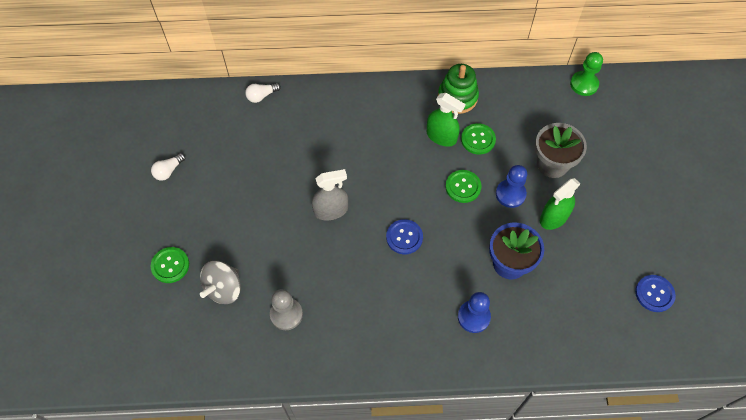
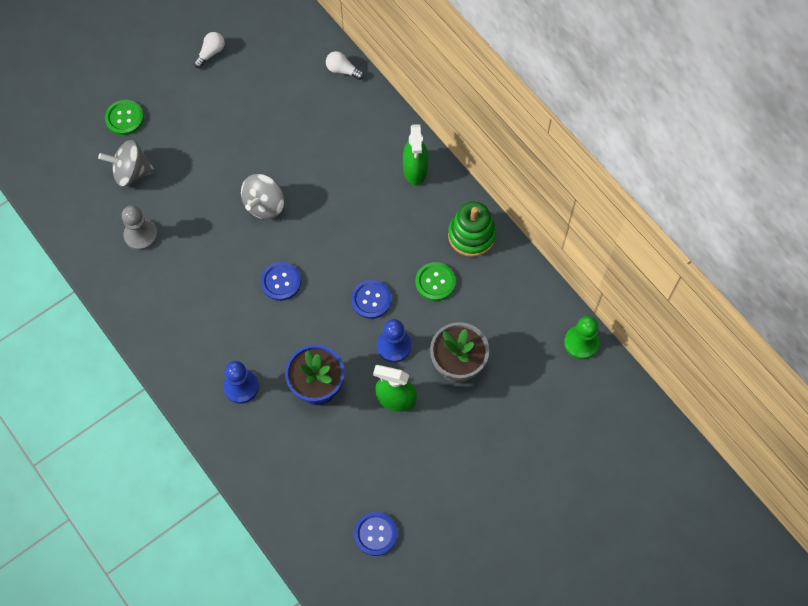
camera: 55 degrees right, 5 degrees up
(168, 171) = (211, 53): white light bulb -> white light bulb turned 120 degrees clockwise
(331, 210) = (265, 205): grey spray bottle -> grey spinning top
(441, 136) = (414, 248): green spray bottle -> green spray bottle (415, 169)
(463, 187) = (371, 300): green button -> blue button

